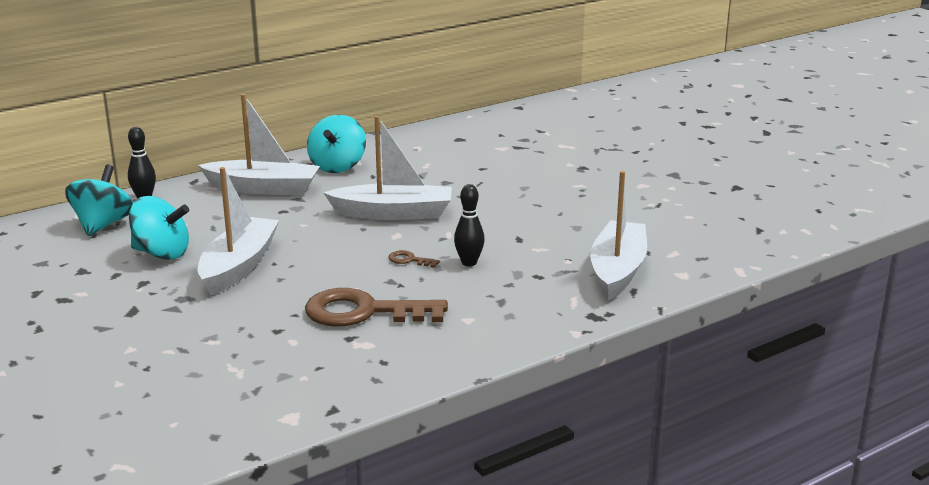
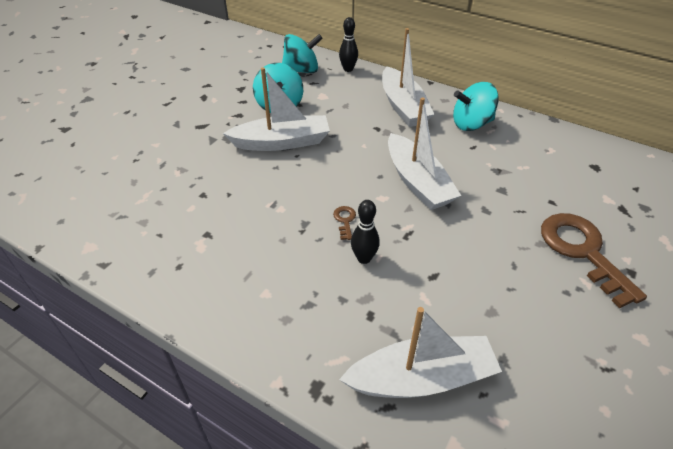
camera: 65 degrees right, 20 degrees up
(364, 312) = (247, 227): brown key -> brown key (582, 251)

